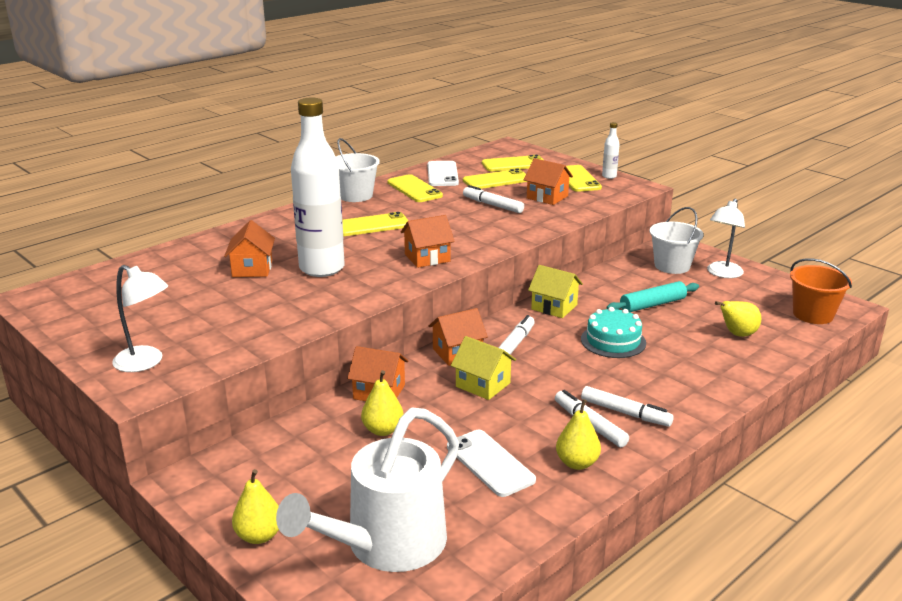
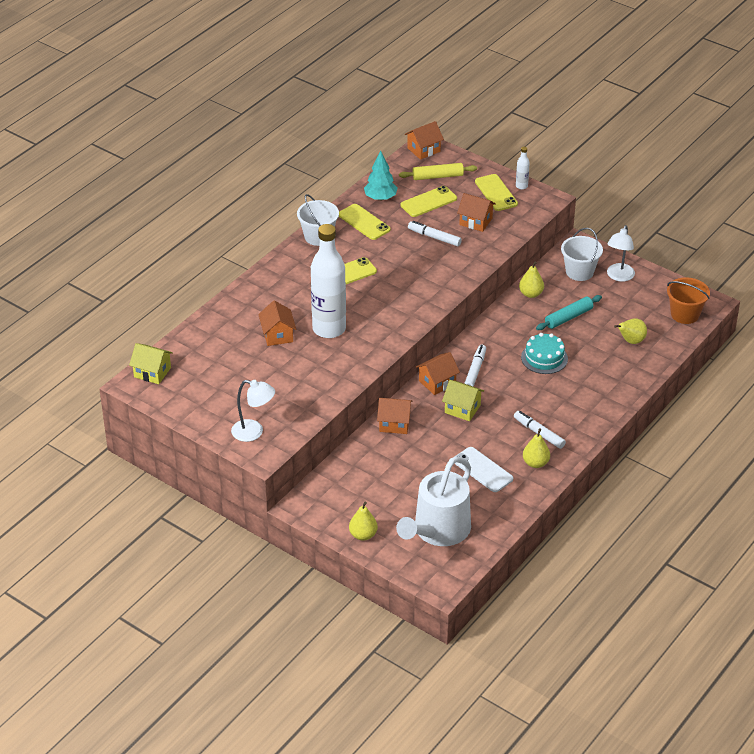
camera: 10 degrees left, 15 degrees up
(383, 430) = (408, 454): yellow pear -> yellow pear (531, 294)
(427, 258) = (402, 308): orange house -> orange house (423, 150)
(442, 174) = (380, 198): white phone -> turquoise tree
(514, 164) = (438, 176): yellow phone -> yellow rolling pin
(554, 307) = (496, 328): yellow house -> yellow house (152, 372)
(625, 413) = (560, 421): white marker -> none

